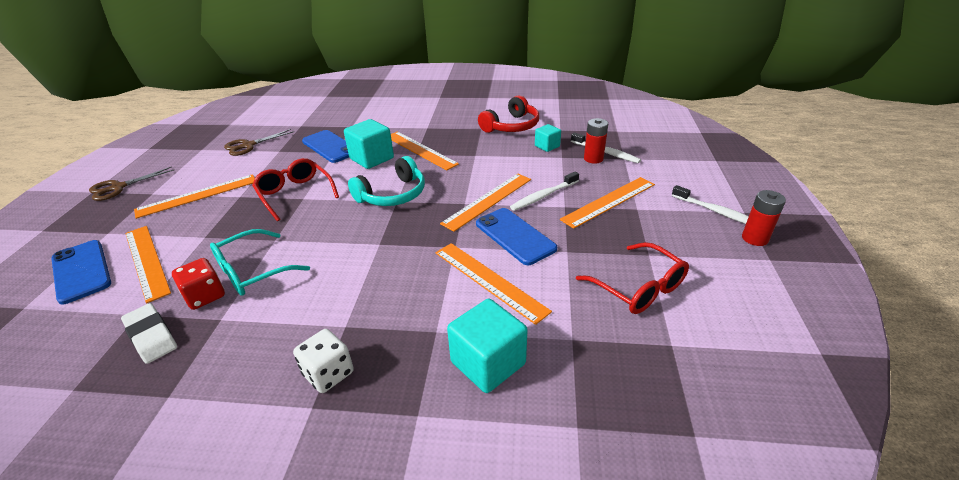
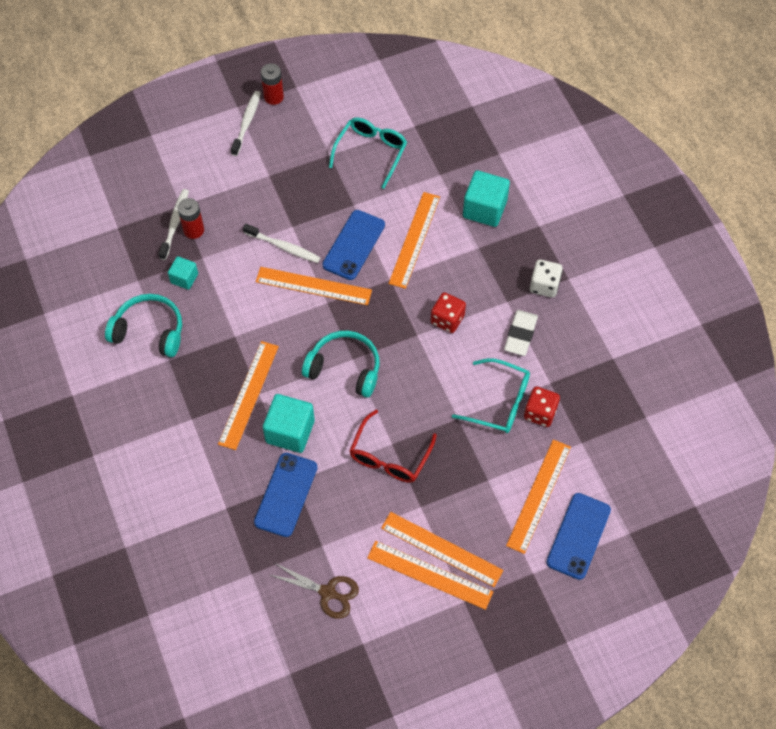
camera: 120 degrees left, 25 degrees up
(118, 187) = (475, 650): brown scissors -> none
(151, 336) = (589, 413): white eraser -> white eraser (520, 334)
(373, 269) = (447, 319): none -> red dice
(511, 126) = (149, 331): red headphones -> turquoise headphones
(609, 201) = (268, 197): orange ruler -> orange ruler (429, 575)
(639, 288) = (371, 152): red glasses -> turquoise glasses

